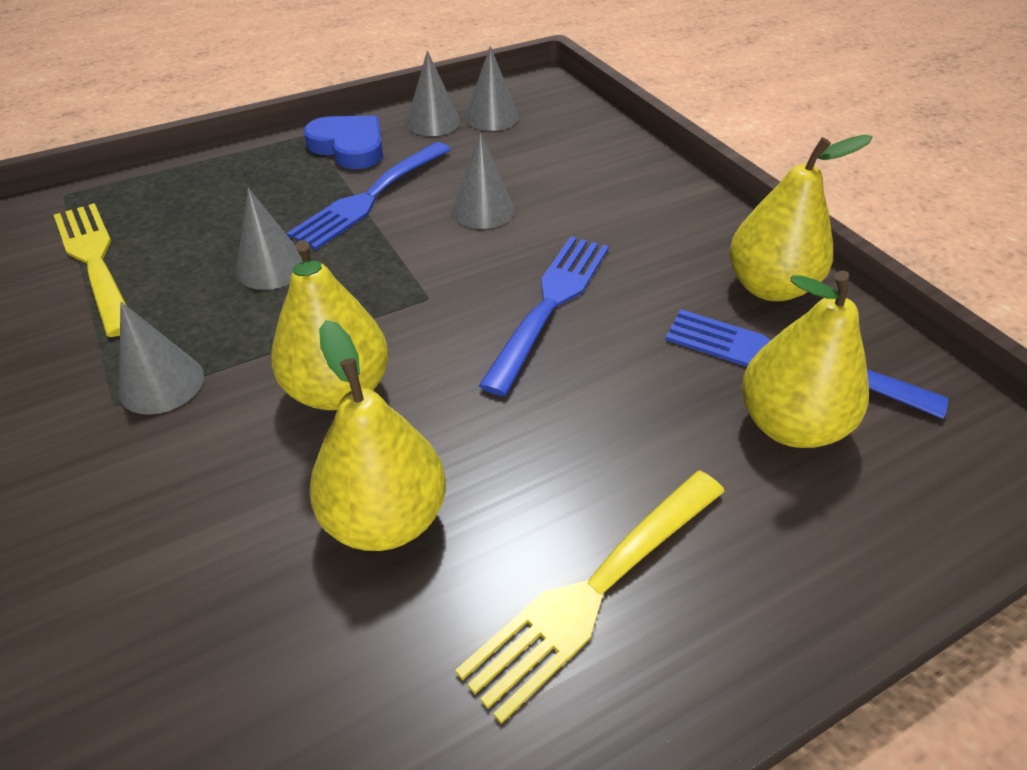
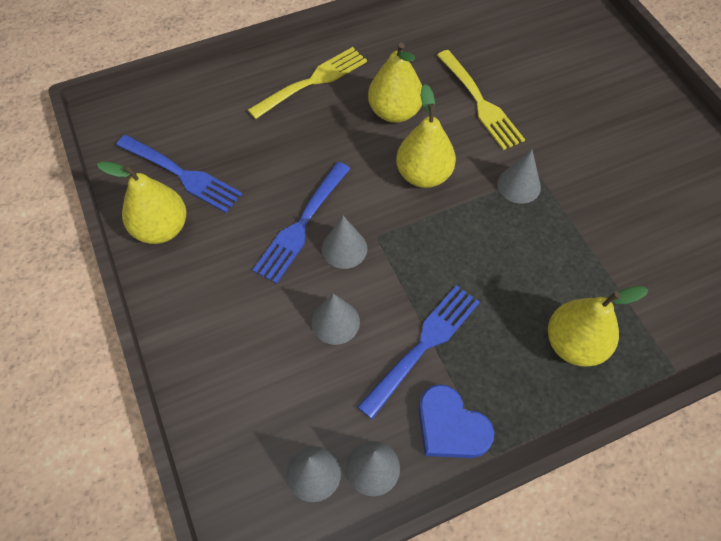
camera: 175 degrees left, 15 degrees up
(96, 262) = (605, 285): yellow fork -> yellow fork (479, 102)
(271, 267) = (482, 270): grey cone -> grey cone (344, 248)
(789, 425) = (201, 140): yellow pear -> yellow pear (574, 344)

